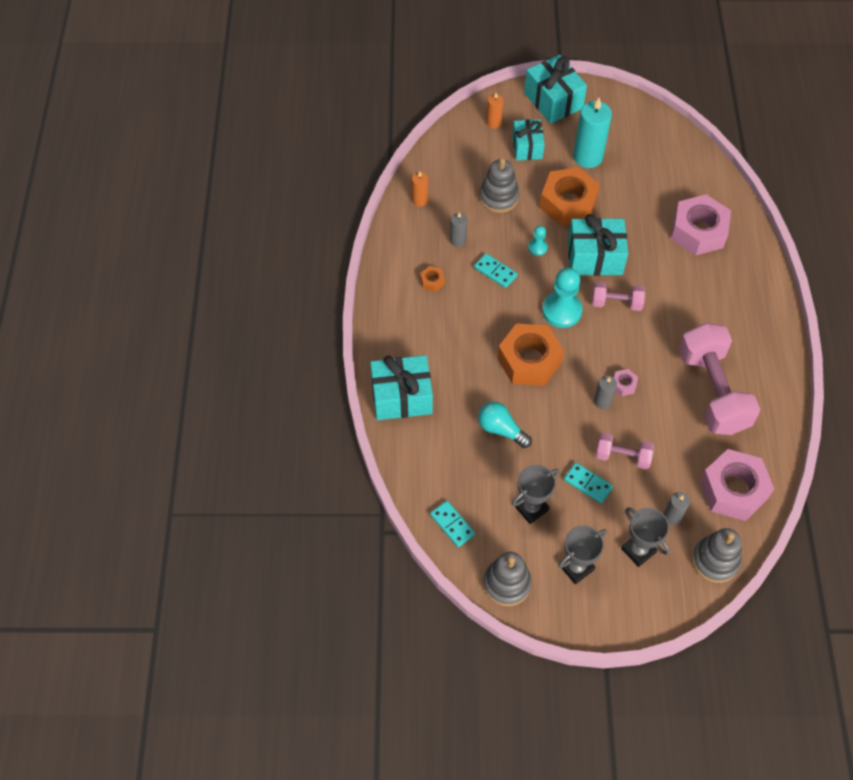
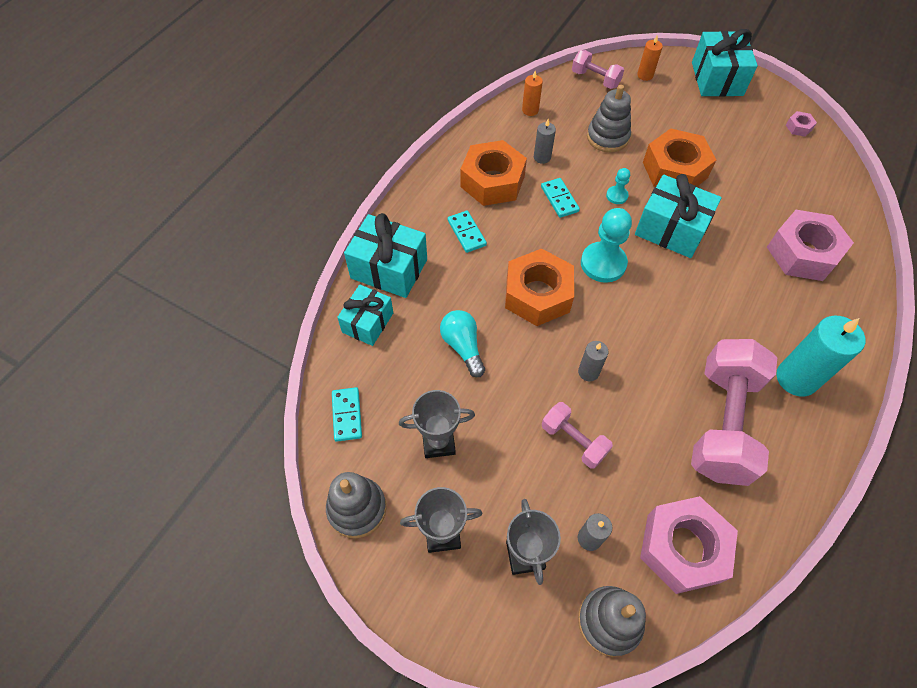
camera: 30 degrees right, 0 degrees up
(432, 281) = (492, 181): orange nut -> orange nut, size x2.42
(527, 147) = (664, 107): turquoise gift -> turquoise gift (367, 322)
(588, 157) = (722, 138): turquoise candle -> turquoise candle (796, 378)
(588, 484) = (516, 449): turquoise domino -> turquoise domino (466, 233)
(616, 303) = (666, 282): pink dumbbell -> pink dumbbell (595, 79)
(624, 385) = (623, 366): pink nut -> pink nut (798, 127)

